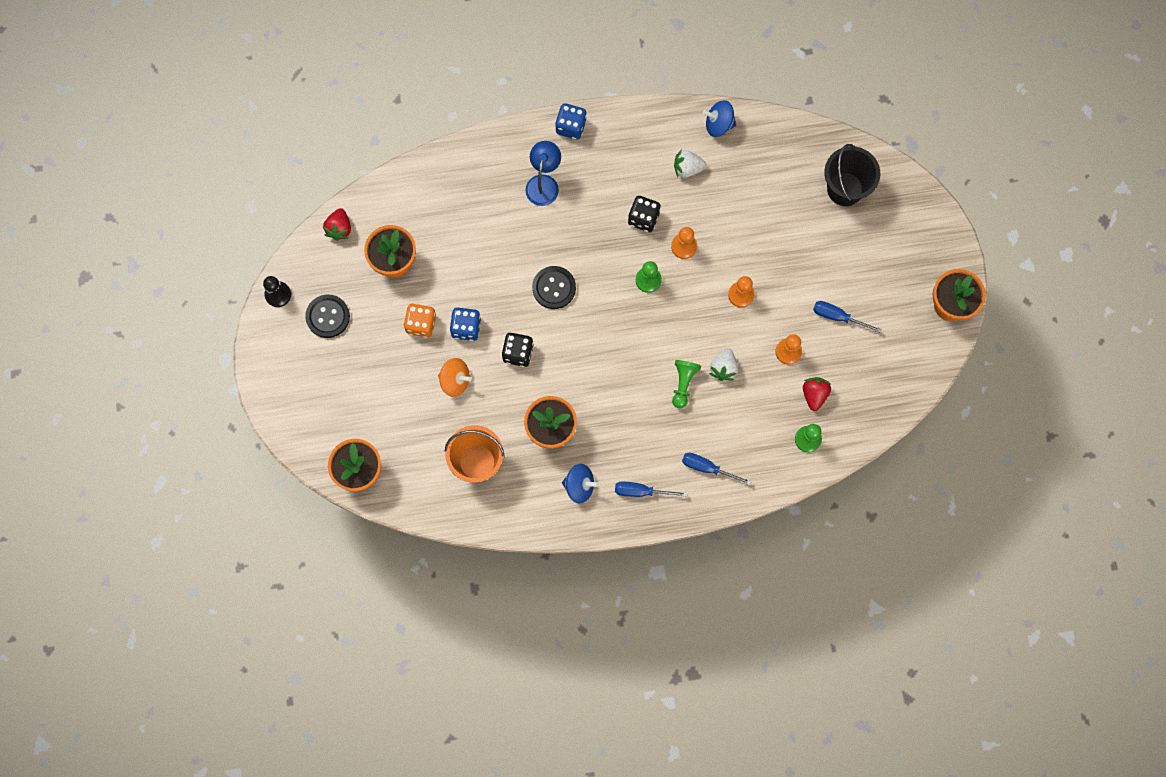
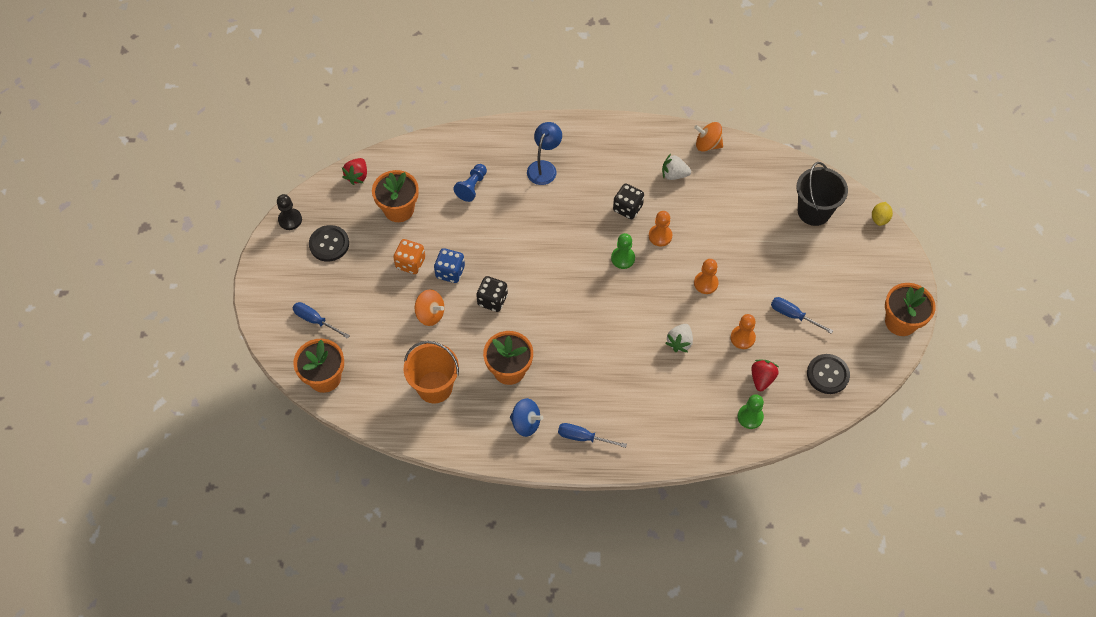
camera: 10 degrees right, 15 degrees down
(469, 220) = (472, 187): none -> blue pawn
(554, 288) = (536, 252): black button -> black button (827, 374)
(571, 126) = (577, 127): blue dice -> none
(683, 383) = (640, 350): green pawn -> none
(707, 468) = (650, 427): blue screwdriver -> blue screwdriver (315, 320)
(718, 124) = (707, 144): blue spinning top -> orange spinning top
(916, 186) = (879, 219): none -> yellow lemon

